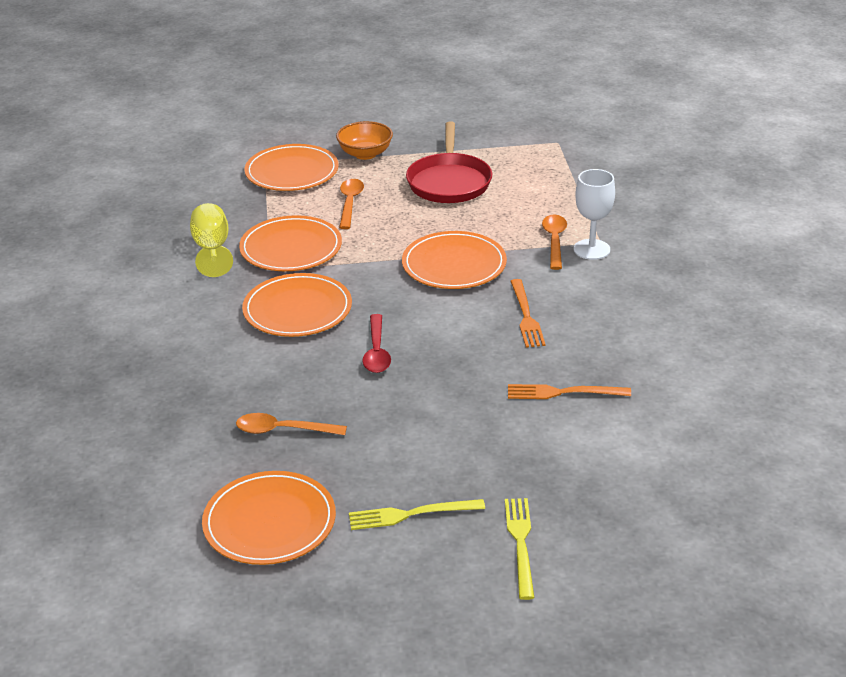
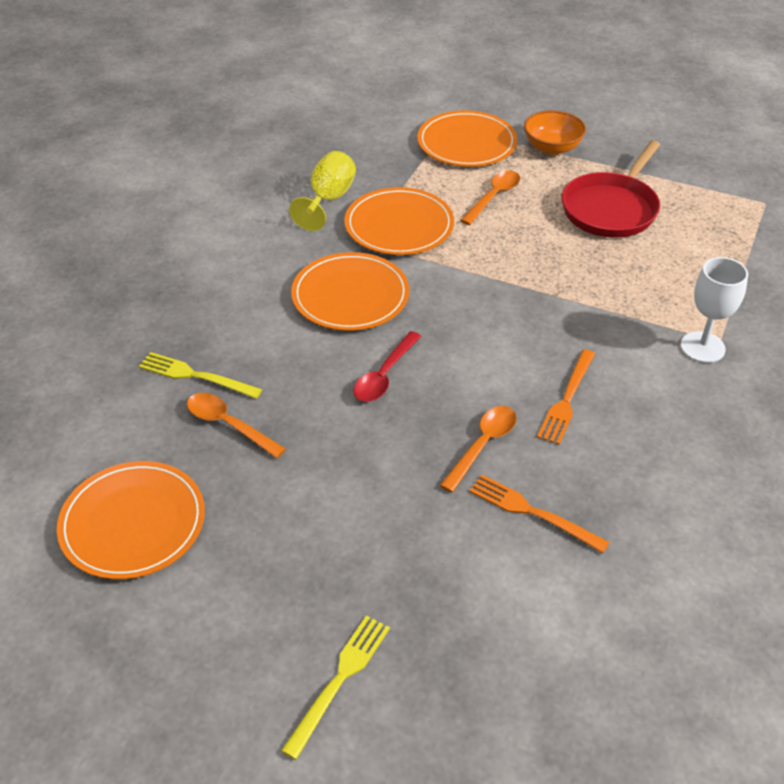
camera: 30 degrees right, 10 degrees up
(411, 514) = (263, 584): yellow fork -> yellow fork (196, 376)
(454, 264) = (540, 306): orange plate -> none
(554, 241) = (669, 320): orange spoon -> orange spoon (483, 445)

